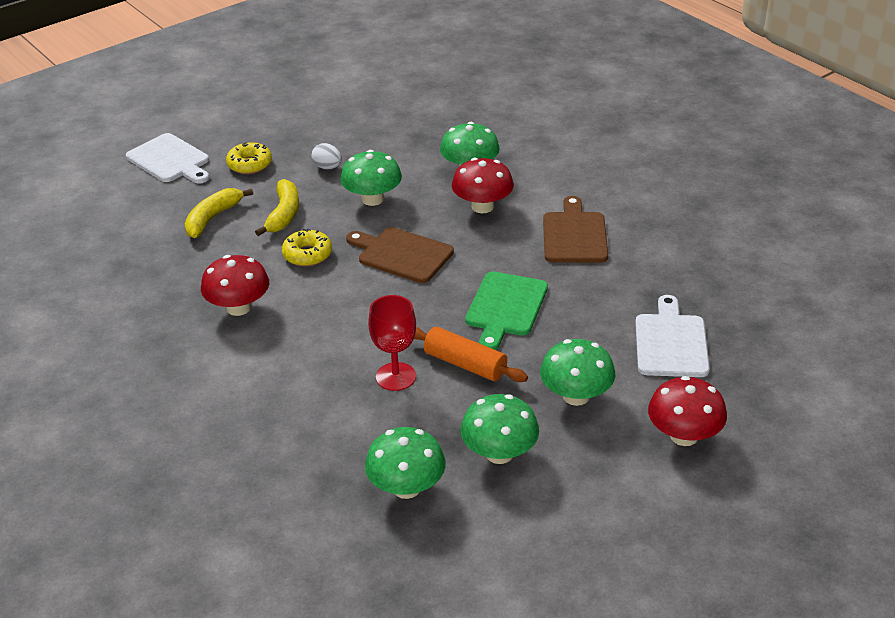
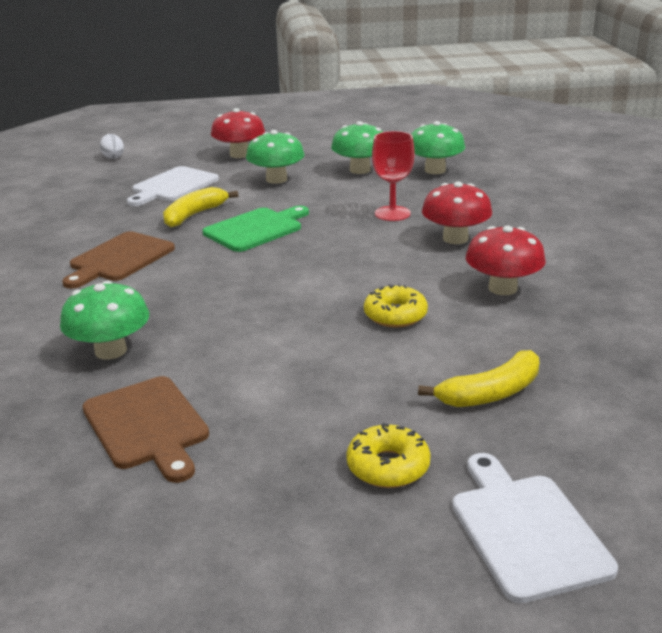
camera: 150 degrees left, 10 degrees down
(284, 214) = (390, 368): yellow banana -> yellow banana (194, 215)
(327, 167) = (276, 417): white egg -> white egg (113, 157)
(372, 199) = (264, 353): green mushroom -> none
(402, 254) = (296, 288): brown cutting board -> brown cutting board (147, 426)
(465, 364) = (331, 208): orange rolling pin -> none
(482, 206) = (158, 307): red mushroom -> red mushroom (455, 238)

